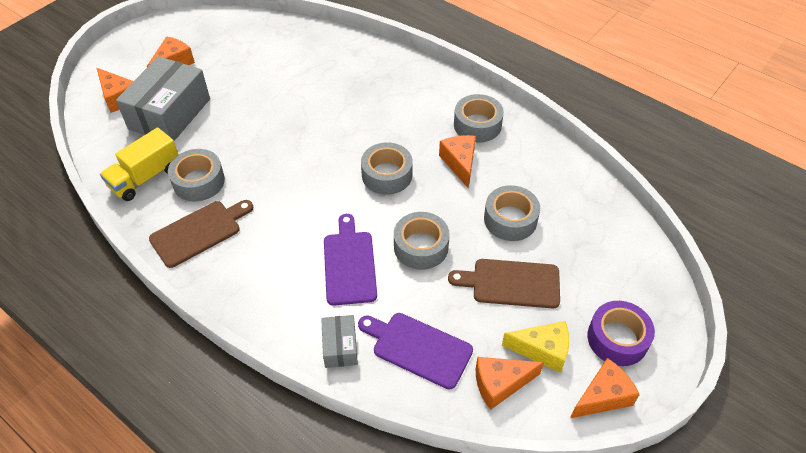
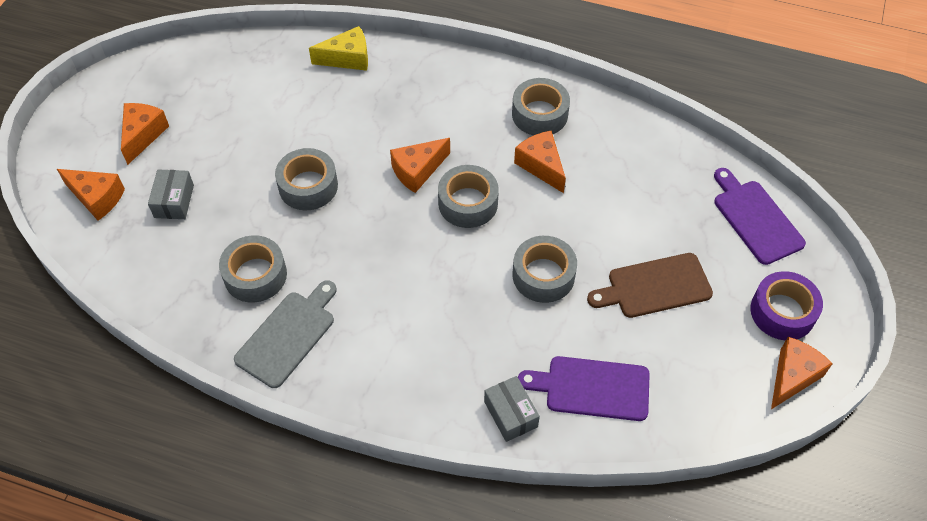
camera: 20 degrees left, 5 degrees up
(145, 177) = (188, 289): yellow truck -> none
(169, 114) = (174, 201): grey box -> grey box, size x0.49
(199, 232) = (288, 335): brown cutting board -> grey cutting board
(349, 264) = (476, 319): purple cutting board -> purple cutting board (755, 218)
(500, 384) = (690, 398): orange cheese -> orange cheese (417, 171)
(510, 219) = (623, 215): grey tape -> grey tape (308, 186)
(542, 350) = (716, 348): yellow cheese -> yellow cheese (347, 58)

